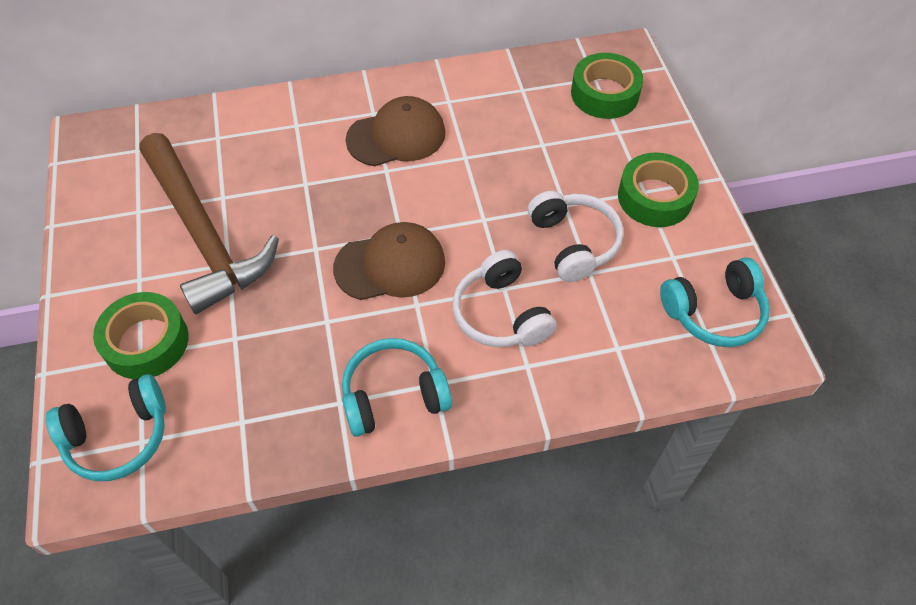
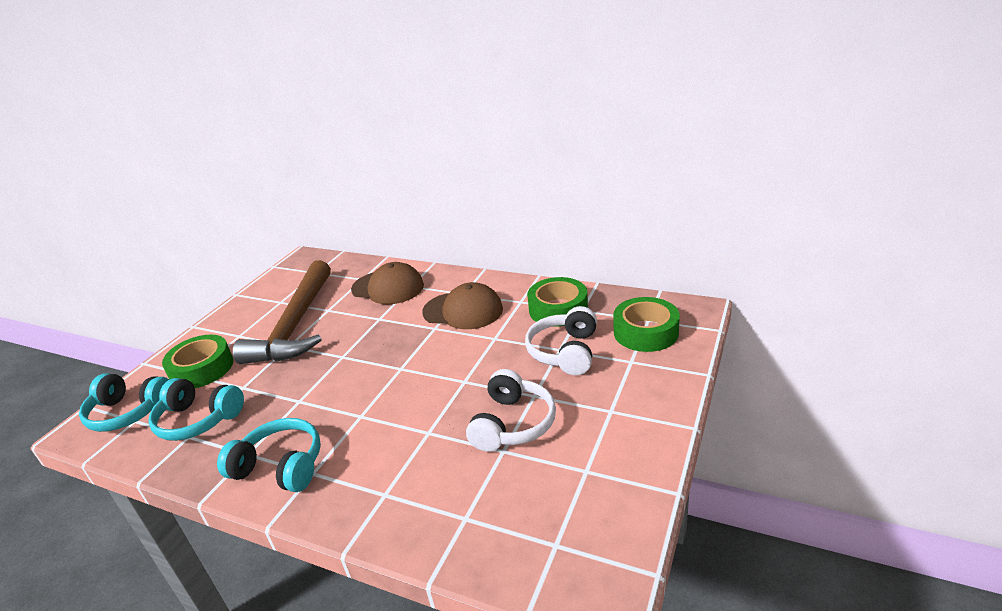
camera: 40 degrees right, 25 degrees down
(390, 265) = (372, 384): brown cap -> brown cap (388, 287)
(501, 314) = (406, 448): white headphones -> white headphones (565, 352)
(655, 197) = (615, 419): green tape -> green tape (558, 309)
(714, 312) = (579, 533): turquoise headphones -> turquoise headphones (198, 420)

